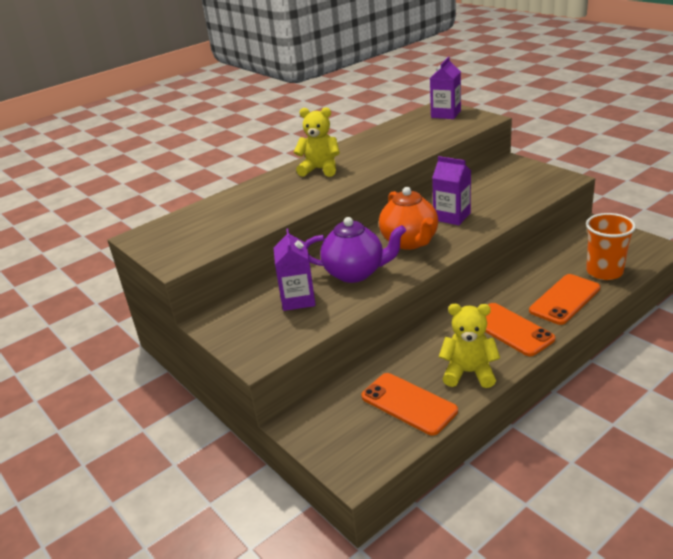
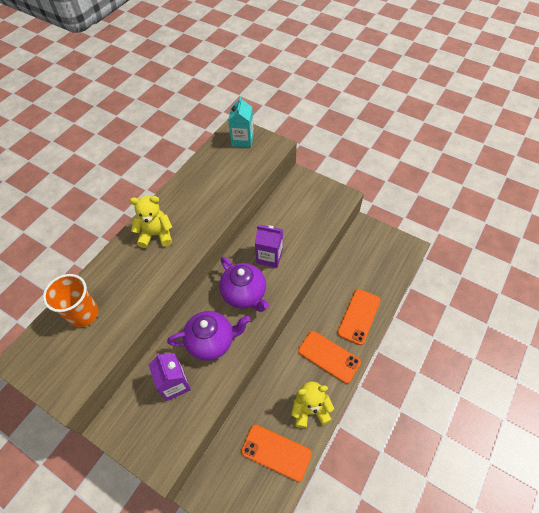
camera: 20 degrees left, 25 degrees up
(410, 242) = (245, 294): orange teapot -> purple teapot
(446, 114) = (242, 139): purple carton -> turquoise carton
(604, 272) = (379, 280): orange cup -> orange cup (83, 314)

